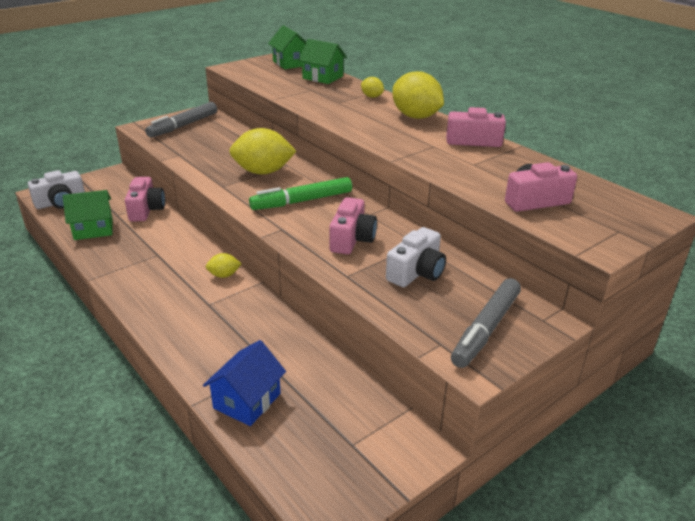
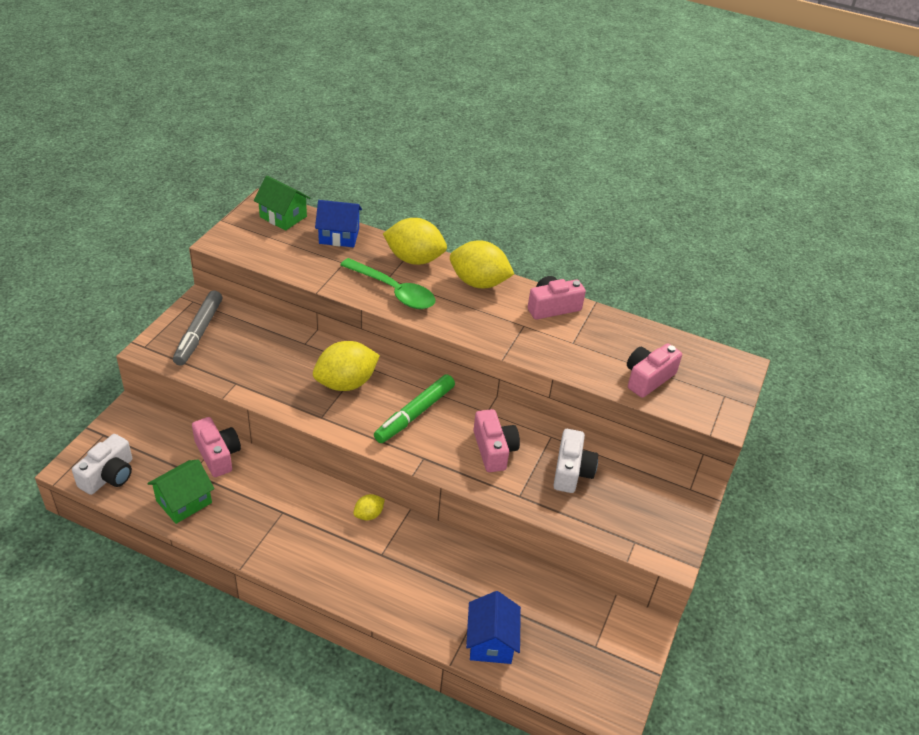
camera: 30 degrees left, 10 degrees up
(322, 77) = (339, 236): green house -> blue house
(335, 109) = (393, 291): none -> green spoon
(372, 97) = (414, 259): yellow lemon -> yellow lemon, size x2.08
(486, 329) = (657, 514): grey marker -> none

